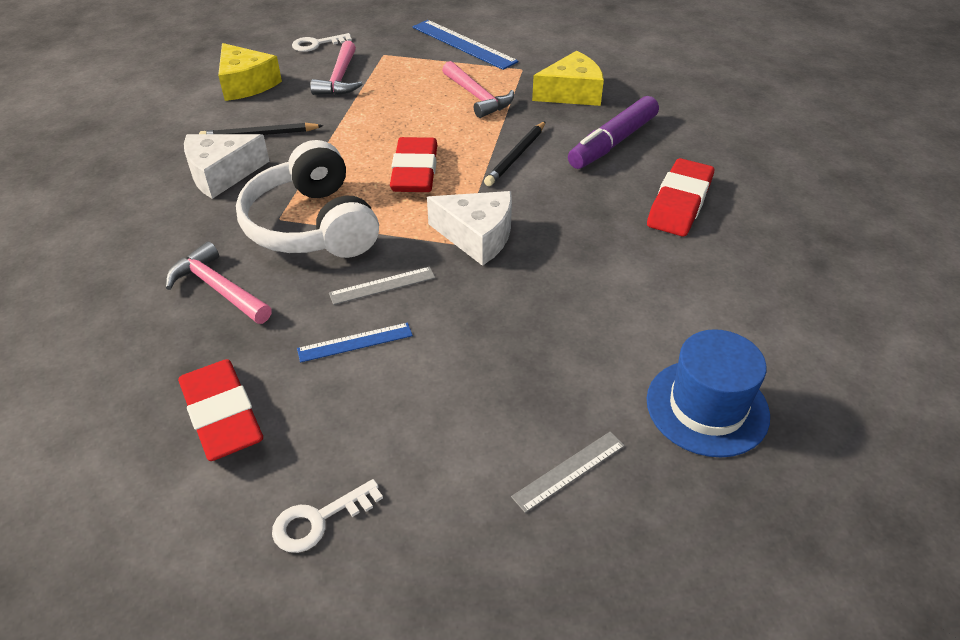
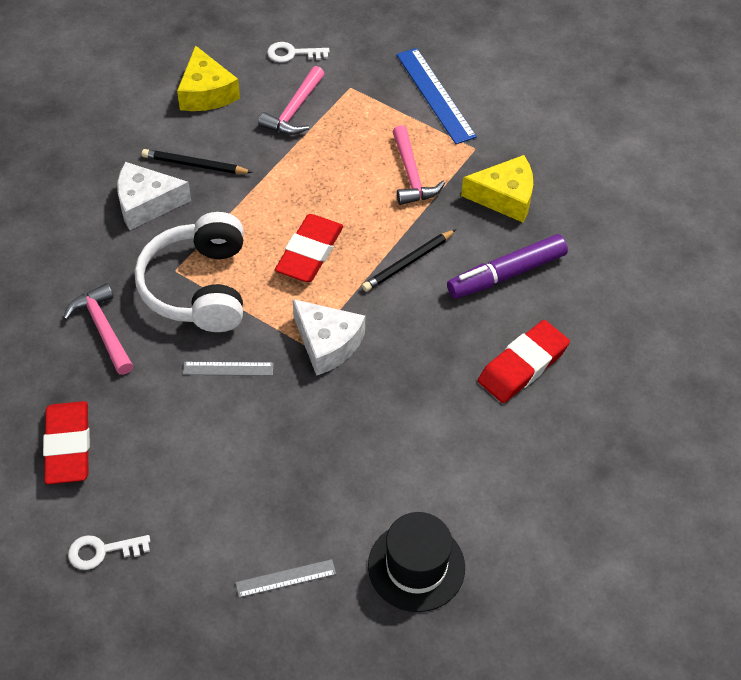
camera: 20 degrees right, 10 degrees up
(355, 342) = (184, 416): blue ruler -> none
(707, 407) = (416, 566): blue hat -> black hat

